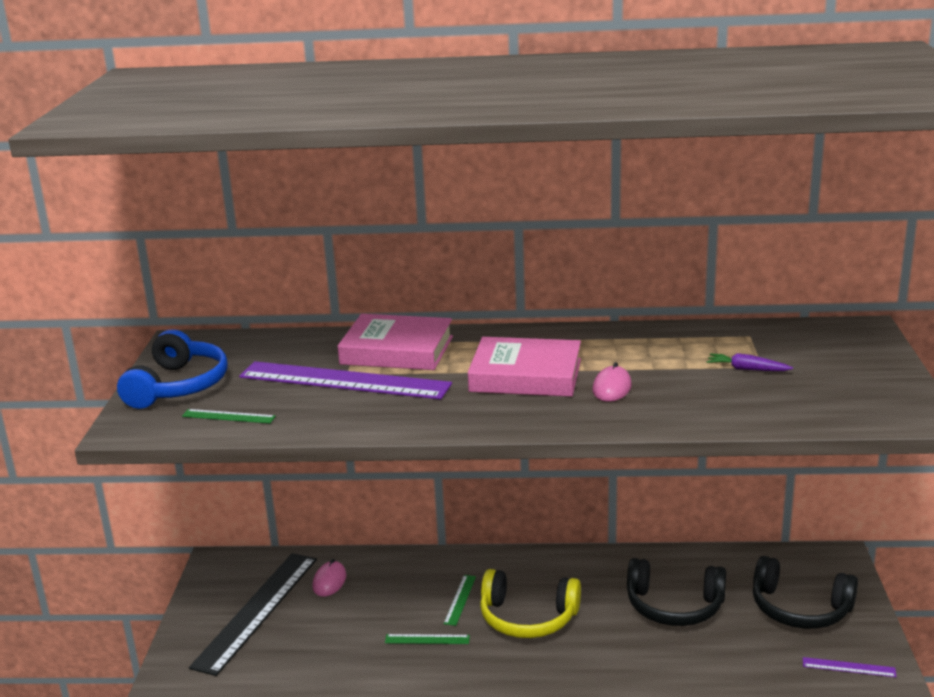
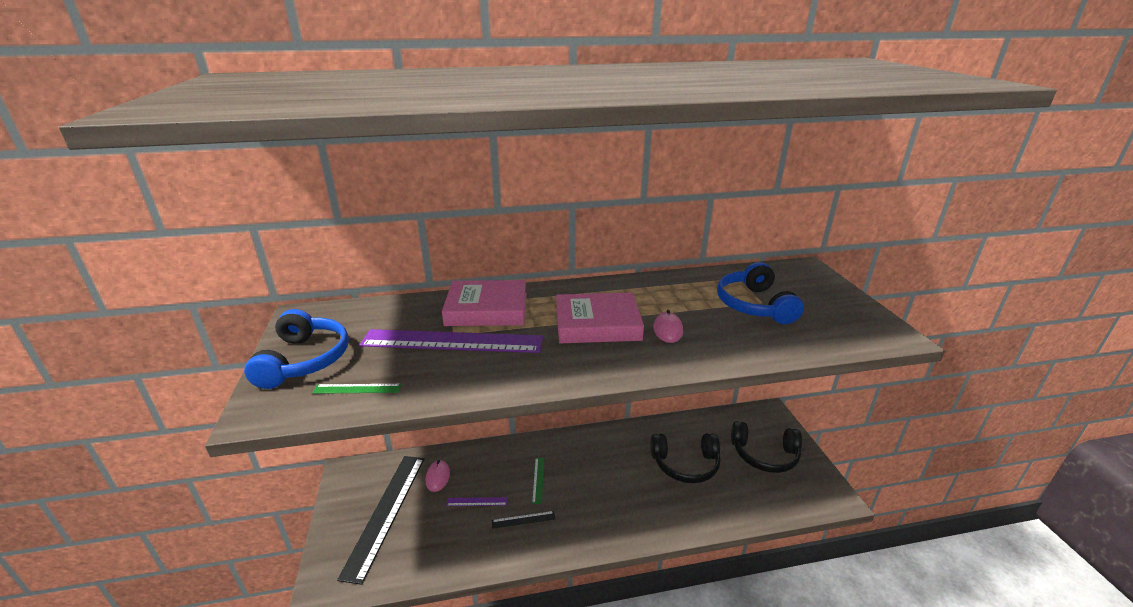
camera: 15 degrees left, 5 degrees up
(427, 639) = (523, 519): green ruler -> black ruler
(527, 618) = (590, 489): yellow headphones -> none
(747, 369) = (754, 305): purple carrot -> blue headphones
(848, 667) = (814, 498): purple ruler -> purple ruler (477, 501)

